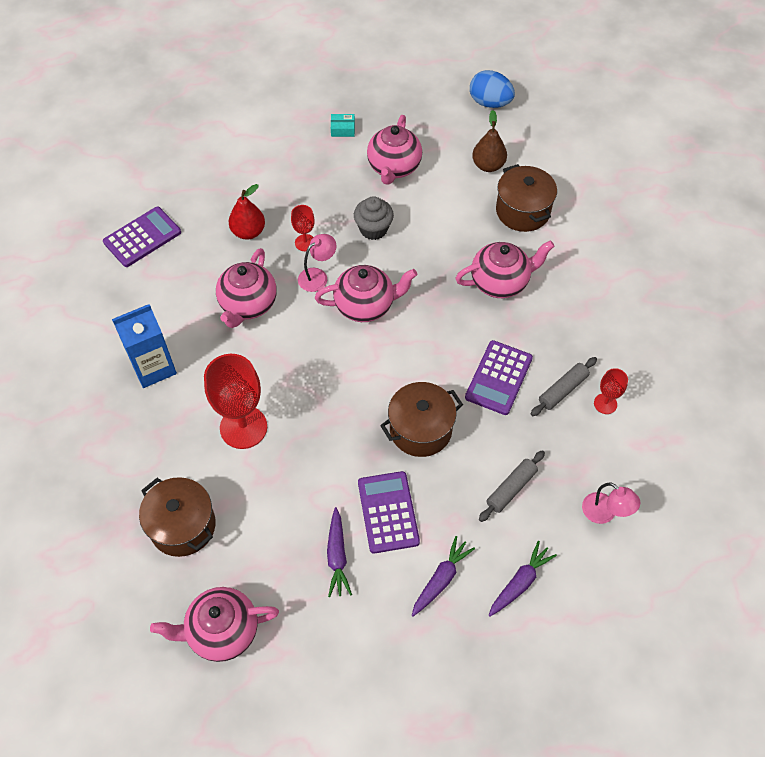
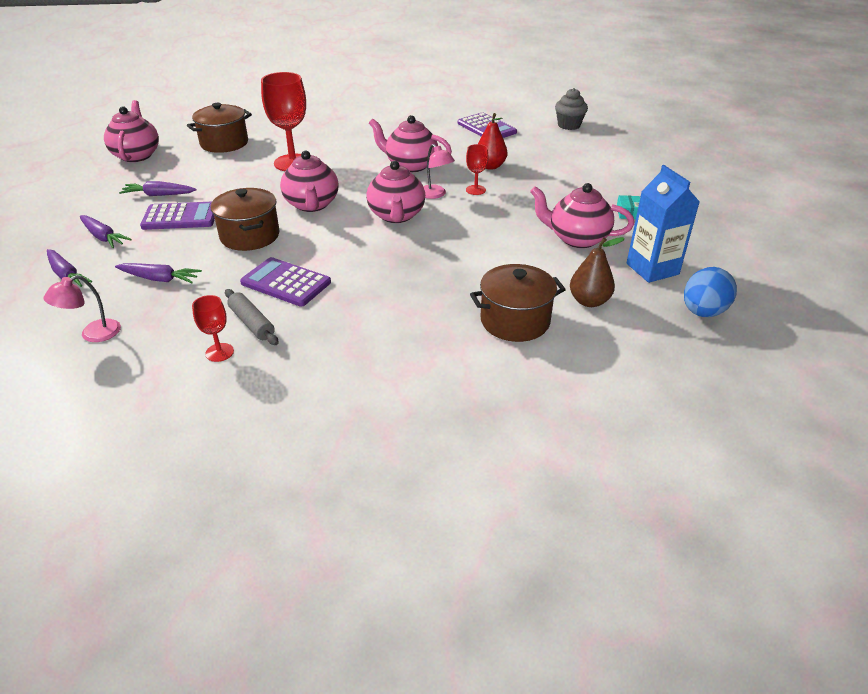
camera: 95 degrees right, 20 degrees down
(153, 367) = (361, 133): blue carton -> blue carton (652, 269)
(373, 229) = (490, 223): grey cupcake -> grey cupcake (569, 125)
(500, 282) = (409, 294): pink teapot -> pink teapot (312, 205)
(511, 489) = (160, 279): grey rolling pin -> purple carrot

